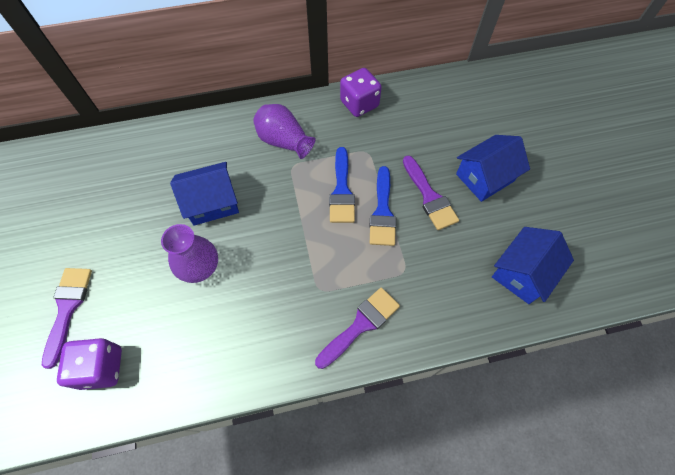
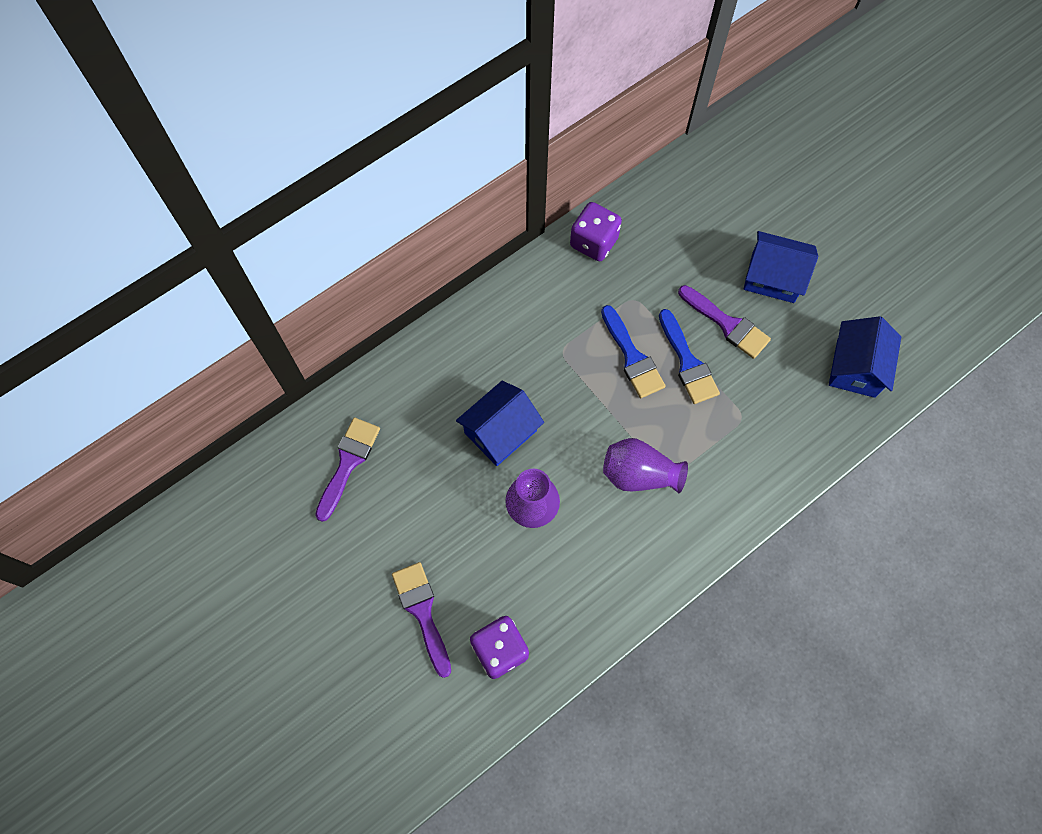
camera: 25 degrees left, 5 degrees up
(284, 141) = (535, 325): purple vase -> purple vase (639, 474)
(361, 324) = (728, 490): purple brush -> purple brush (348, 463)
(485, 177) = (773, 277): blue house -> blue house turned 75 degrees clockwise

